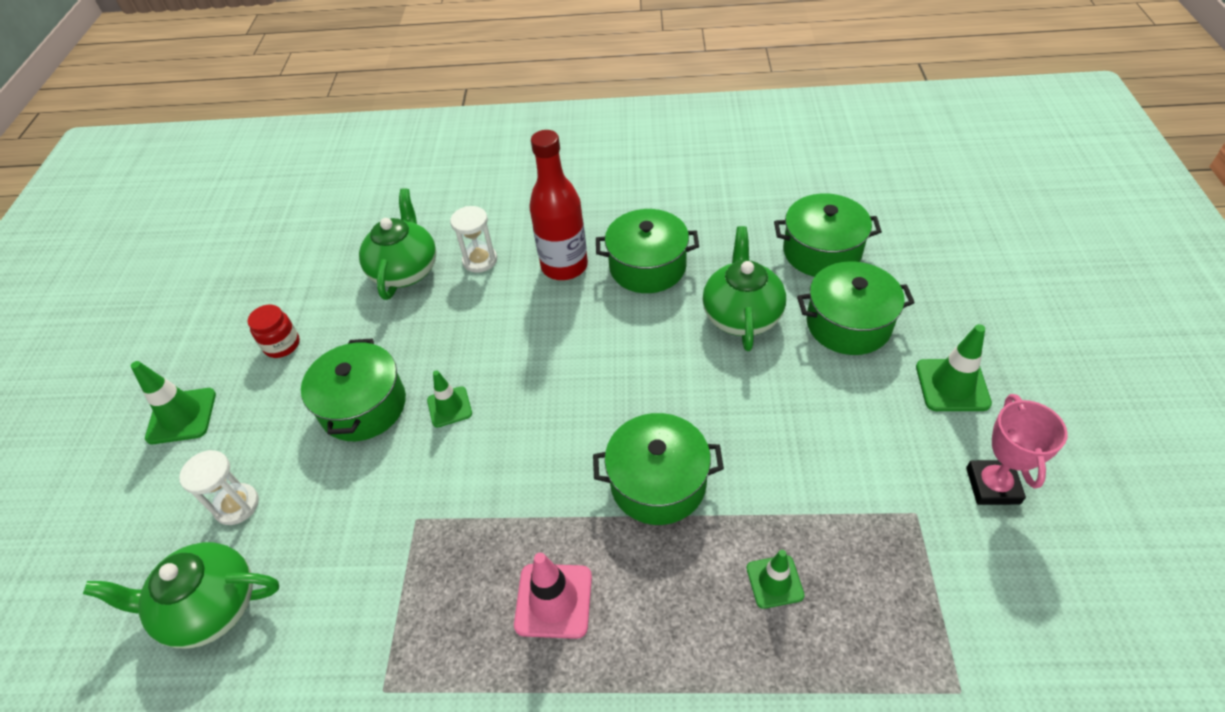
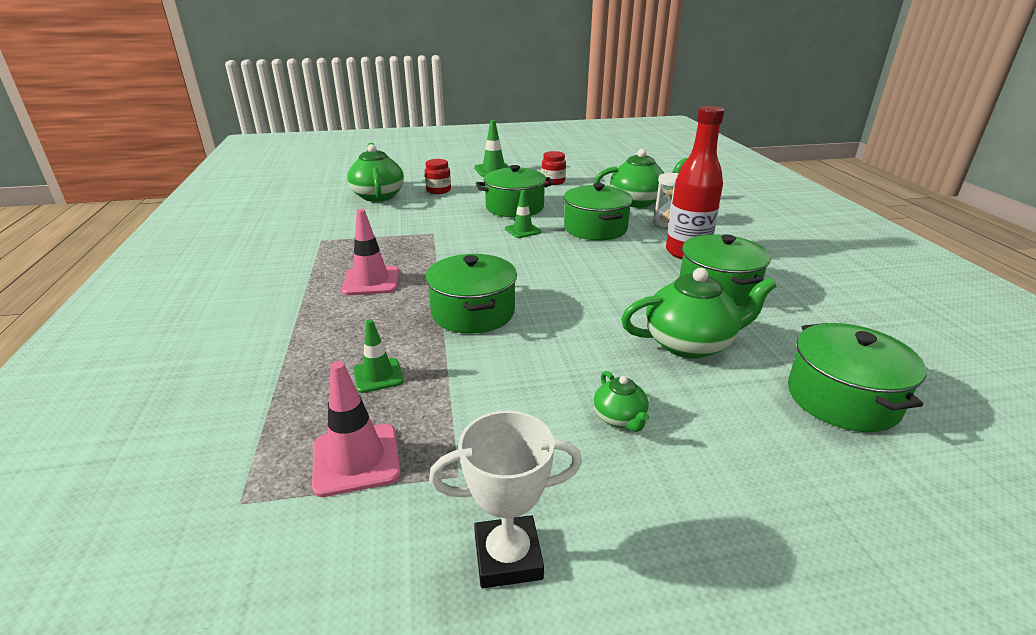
camera: 75 degrees right, 20 degrees down
(237, 505) = (438, 190): white hourglass -> red jar
(844, 389) = (620, 418): none -> green teapot
(848, 324) = (728, 421): green pot -> green pot (595, 228)
(902, 594) = (356, 459): none -> pink traffic cone
(952, 385) = (673, 523): green traffic cone -> none
(992, 485) = (508, 557): pink trophy -> white trophy

